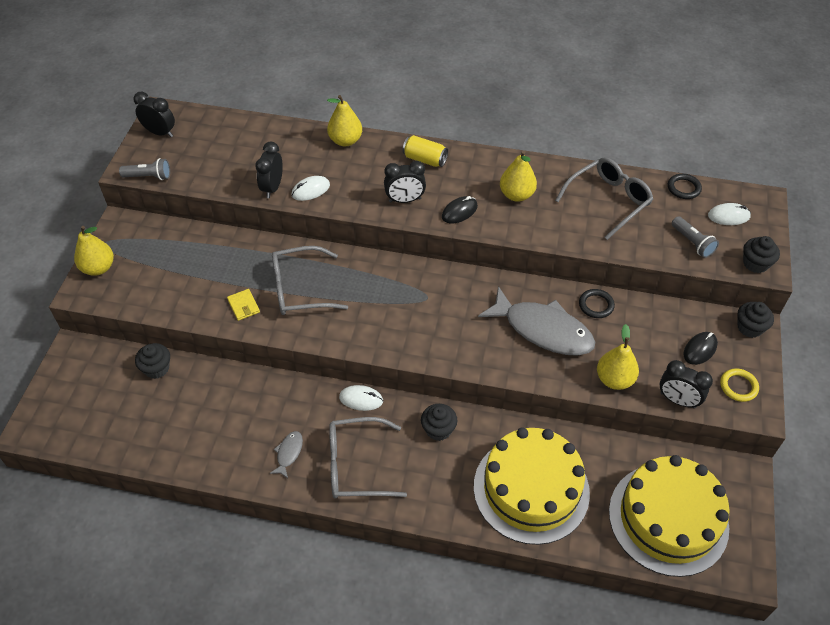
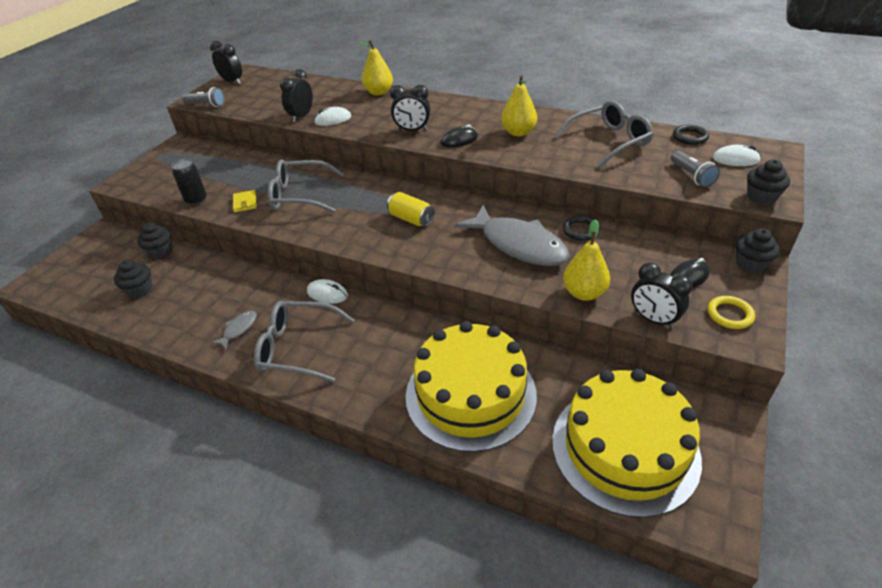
camera: 15 degrees right, 10 degrees down
(98, 268) = (143, 169): yellow pear -> none
(186, 308) = (196, 200): none -> black can
(425, 159) = (442, 106): yellow can -> yellow can (411, 219)
(438, 429) = (392, 327): black cupcake -> black cupcake (140, 289)

